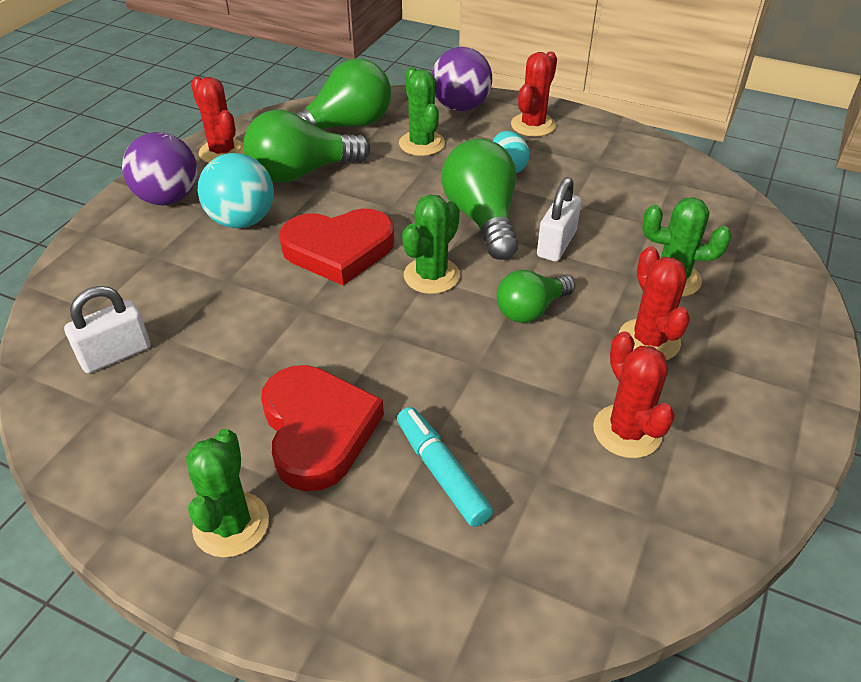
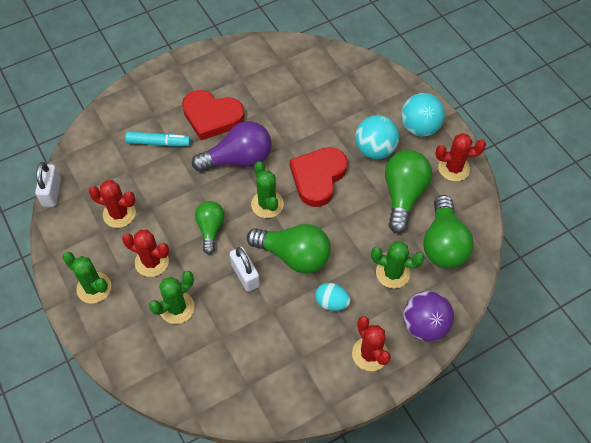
camera: 125 degrees right, 15 degrees up
(116, 354) = (309, 72): white padlock -> white padlock (52, 192)
(168, 198) = (419, 127): purple ball -> turquoise ball
(231, 524) = (193, 76): green cactus -> green cactus (94, 288)
(380, 345) = (238, 159): none -> purple light bulb

